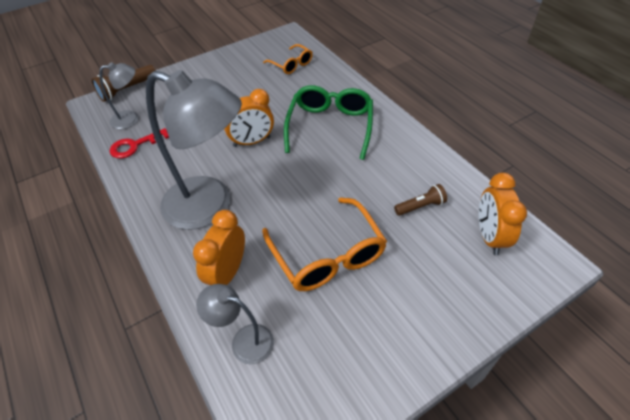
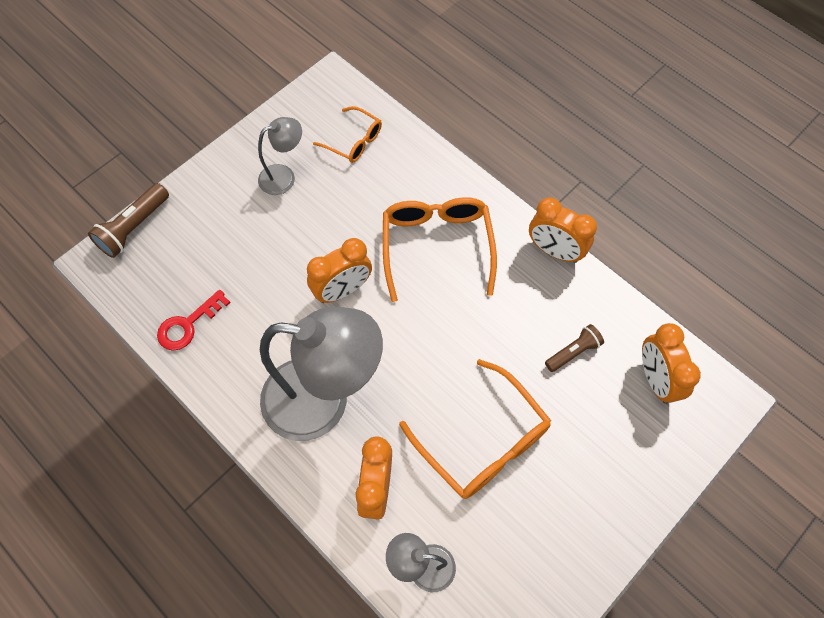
camera: 15 degrees left, 15 degrees up
(131, 119) = (163, 280): grey lamp -> grey lamp (284, 176)
(330, 126) = (437, 246): green glasses -> orange glasses
(420, 141) = (554, 251): none -> orange clock

